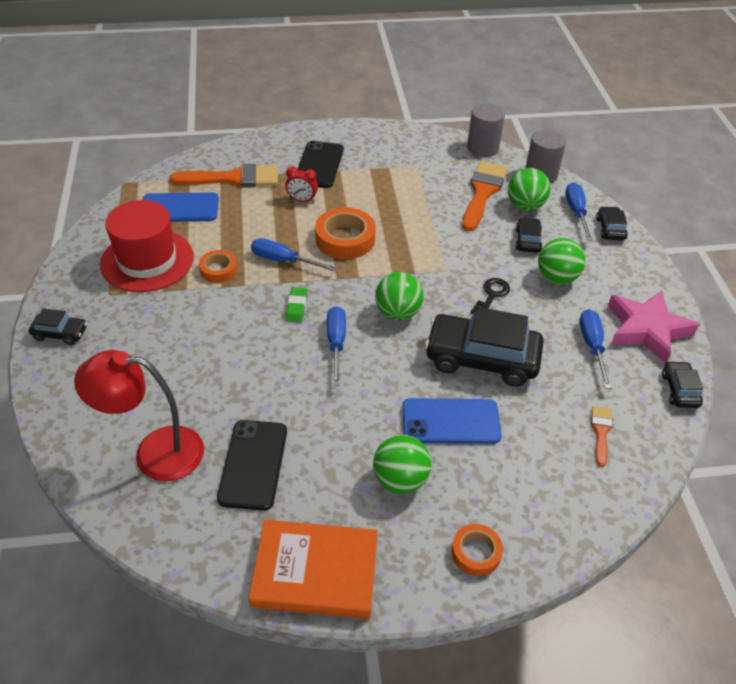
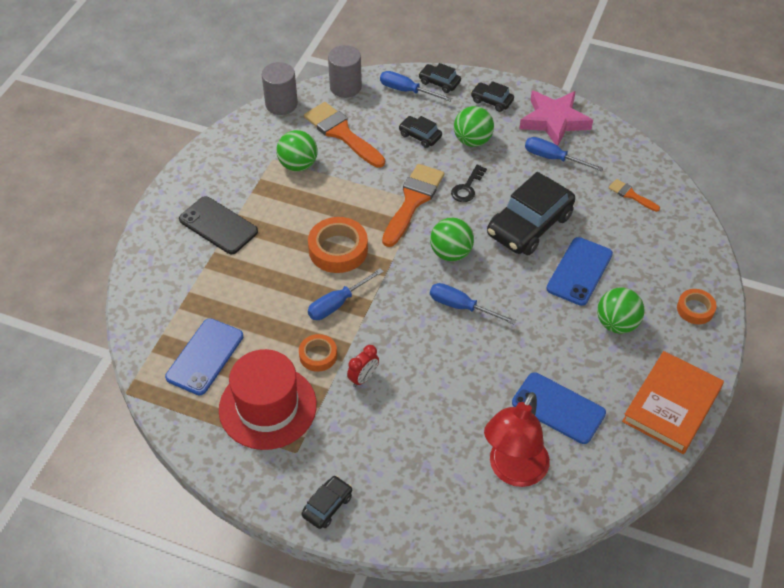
camera: 60 degrees left, 5 degrees up
(233, 178) = (189, 298): orange brush -> orange brush (413, 201)
(253, 464) = (558, 408): black phone -> blue phone
(296, 307) = (403, 316): green eraser -> none
(302, 200) = (262, 258): red clock -> red clock (363, 378)
(491, 295) = (467, 187): black key -> black key turned 120 degrees counterclockwise
(525, 206) = (377, 116): green ball -> green ball (298, 165)
(679, 390) = (617, 136): black car -> black car (491, 101)

